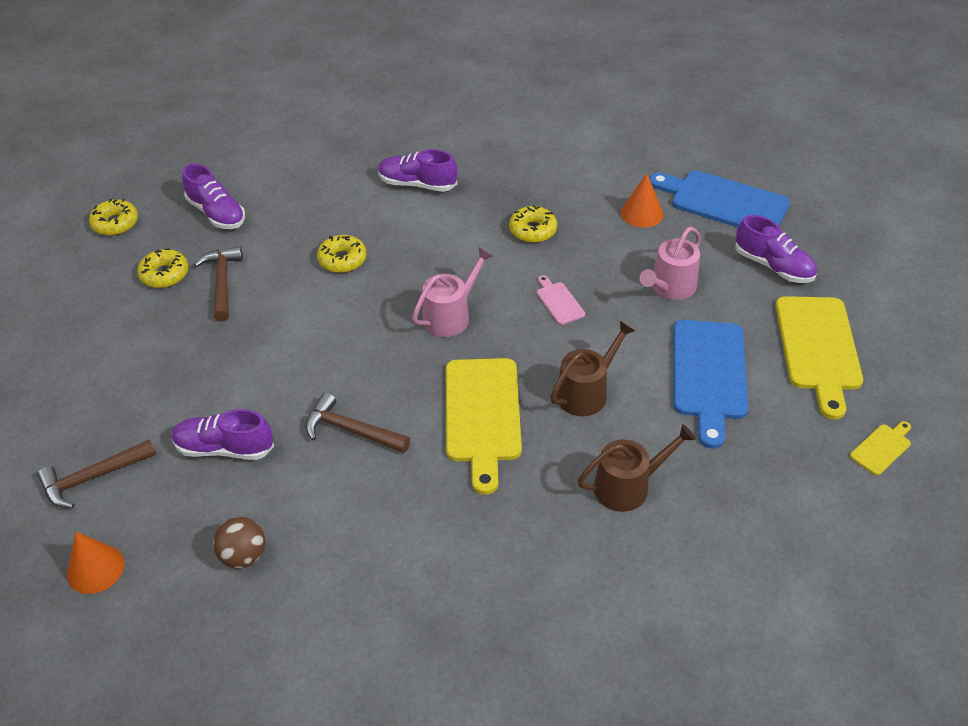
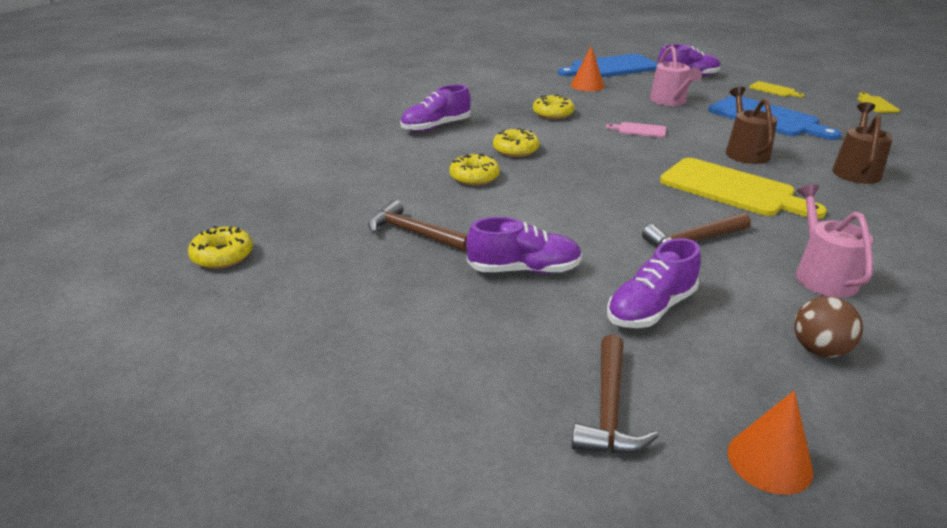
camera: 50 degrees left, 15 degrees down
(164, 274) = (350, 256): yellow donut -> yellow donut (515, 150)
(217, 213) = (314, 204): purple shoe -> purple shoe (524, 270)
(450, 316) = (604, 164): pink watering can -> pink watering can (822, 275)
(818, 348) = (774, 90): yellow cutting board -> yellow cutting board, size x0.46

